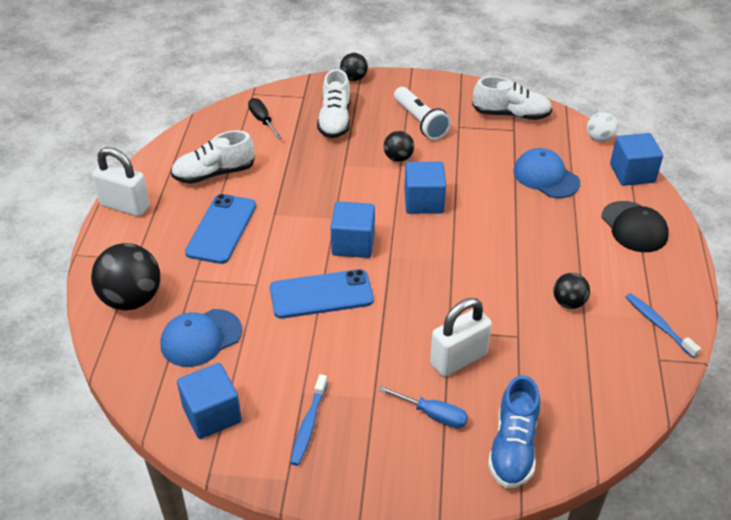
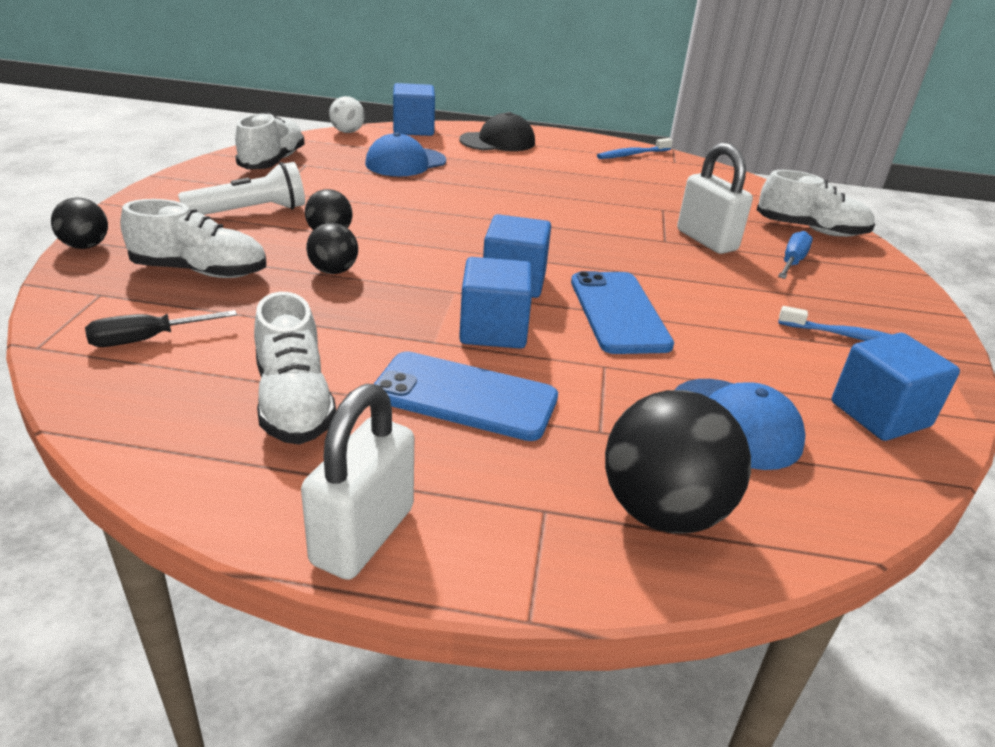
camera: 90 degrees left, 10 degrees down
(423, 202) = (433, 228): blue cube -> blue cube (493, 330)
(513, 447) = (810, 230): blue shoe -> white shoe
(568, 302) = (609, 182): black ball -> black ball (333, 271)

